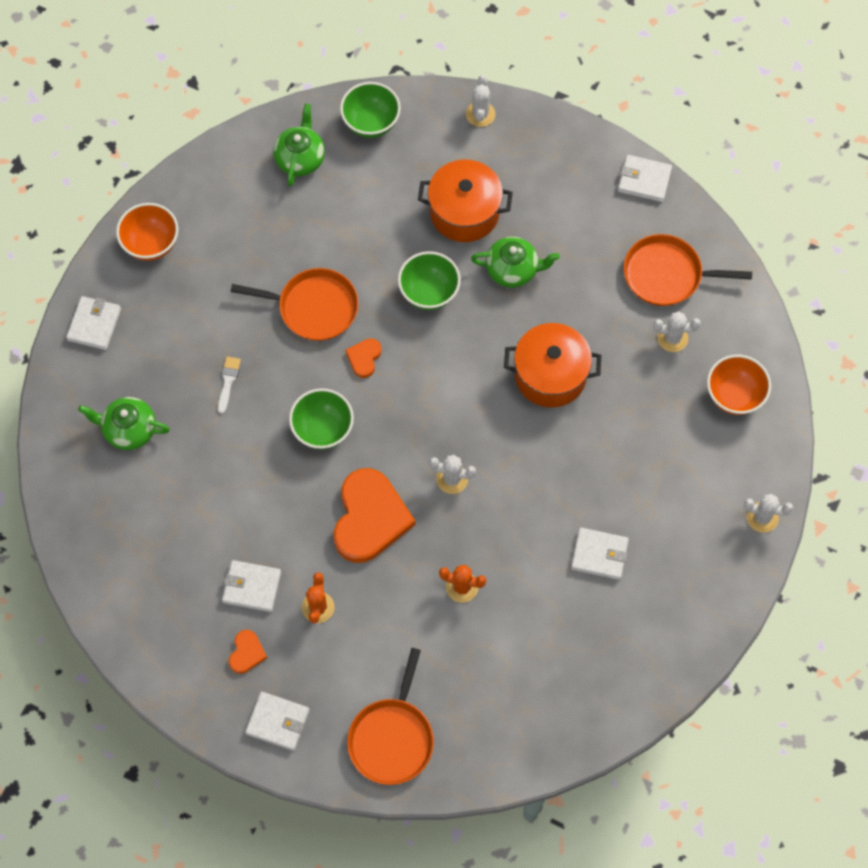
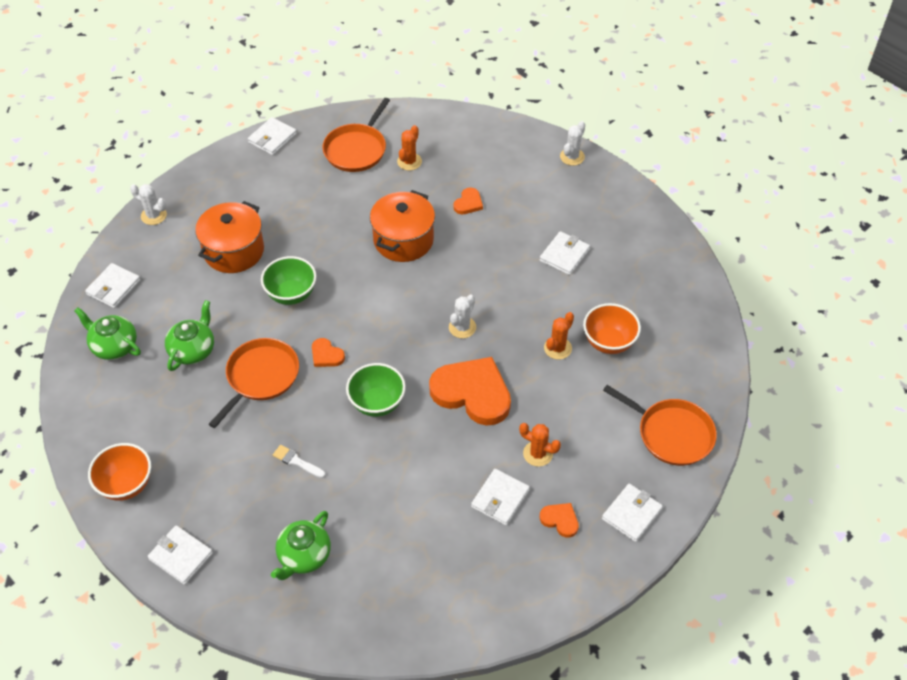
camera: 70 degrees left, 15 degrees down
(371, 123) = (113, 288): green bowl -> white wallet
(513, 270) = (301, 236): green teapot -> green teapot (193, 350)
(635, 424) = (468, 203): none -> orange heart
(672, 338) = (409, 162): white cactus -> orange cactus
(734, 396) = (471, 143): orange bowl -> orange bowl (609, 342)

